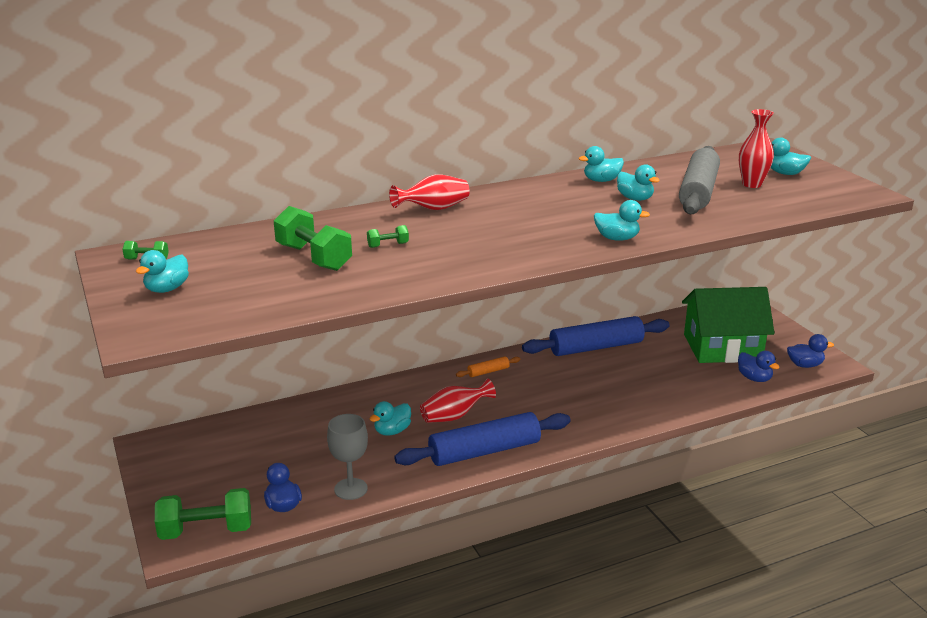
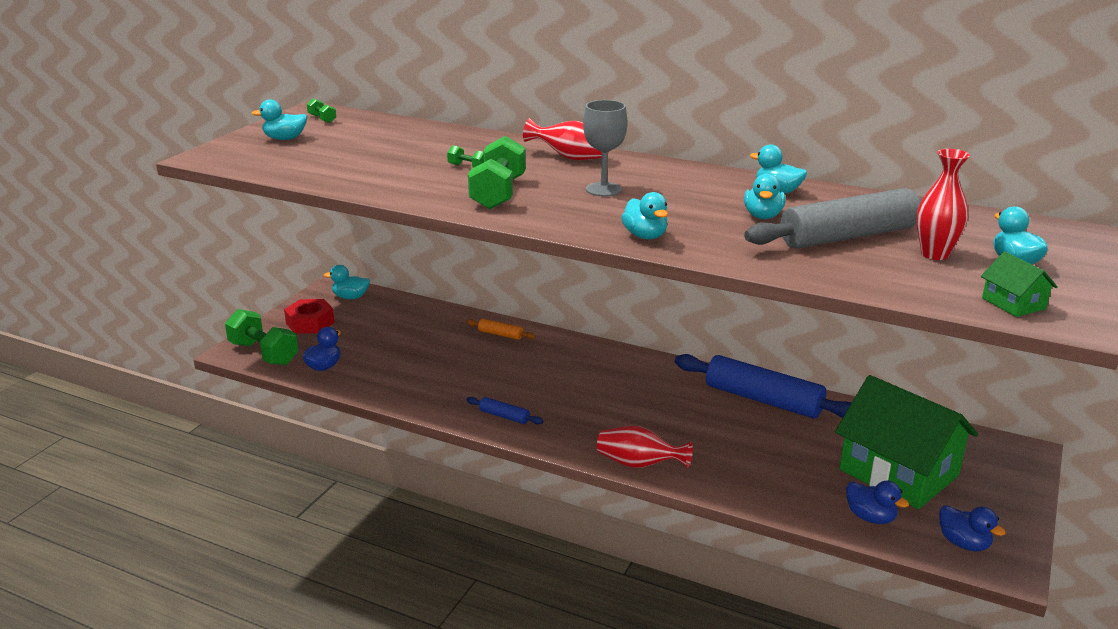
camera: 50 degrees right, 0 degrees up
(192, 483) = (310, 323): none -> red nut
(314, 258) = (403, 155): green dumbbell -> green dumbbell (498, 193)
(351, 489) = (376, 382): grey goblet -> grey goblet (603, 189)
(392, 431) = (474, 364): turquoise duck -> turquoise duck (350, 297)
(454, 416) = (536, 380): red vase -> red vase (639, 464)
(484, 451) = (504, 416): blue rolling pin -> blue rolling pin, size x0.43
(488, 371) = (628, 365): orange rolling pin -> orange rolling pin (500, 334)
(754, 378) = (870, 517): blue duck -> blue duck turned 60 degrees counterclockwise
(835, 194) = (1013, 303): none -> green house

